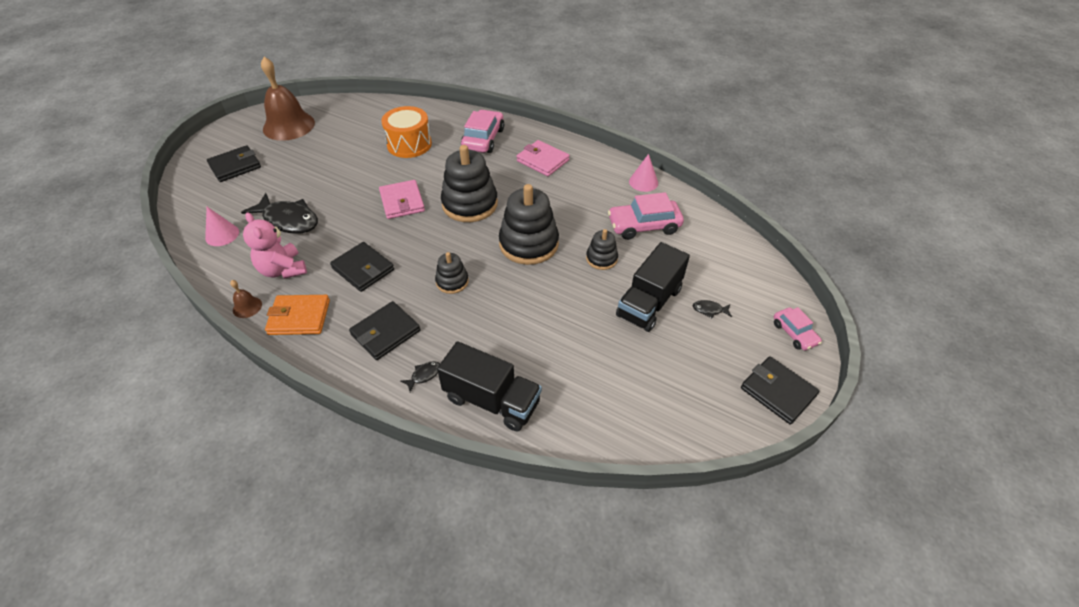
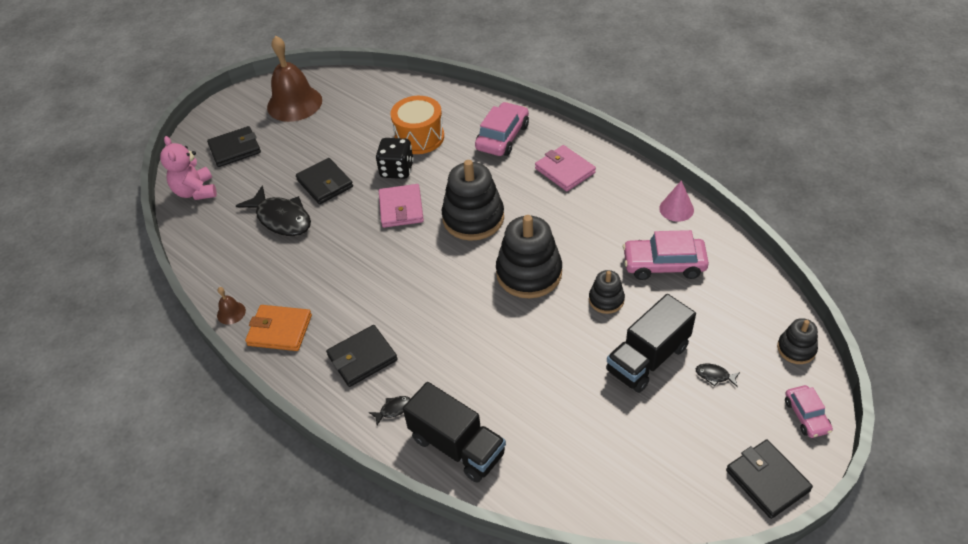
camera: 15 degrees right, 0 degrees up
(222, 235) = (214, 229): pink cone -> none
(283, 270) = (270, 275): pink teddy bear -> pink teddy bear (196, 191)
(363, 269) = (349, 283): black wallet -> black wallet (325, 183)
(393, 171) = (397, 170): none -> black dice
(452, 282) = (439, 309): black stacking toy -> black stacking toy (796, 349)

